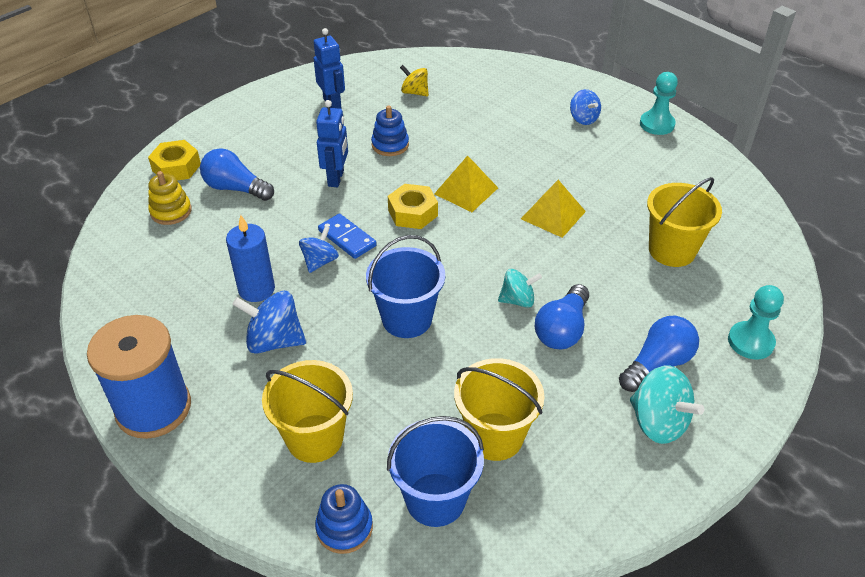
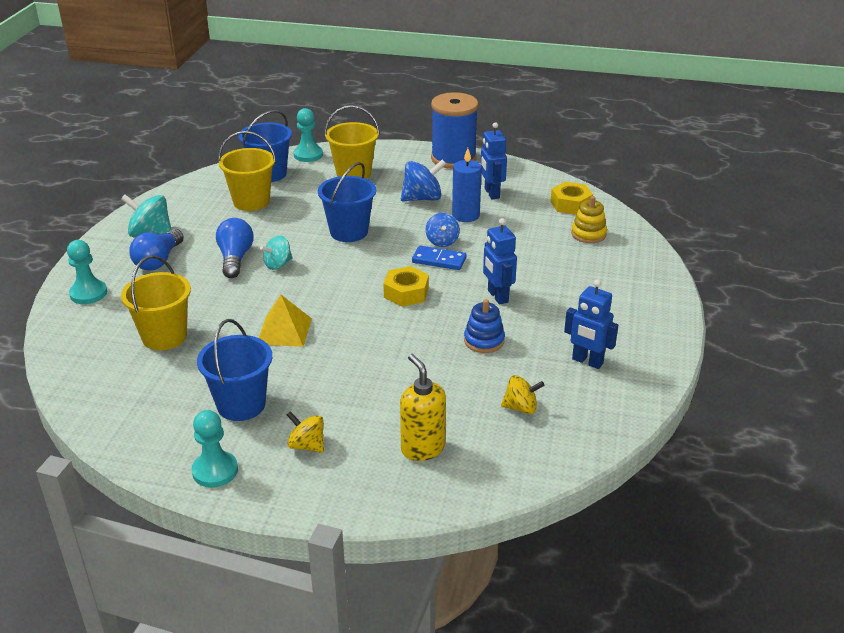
camera: 150 degrees right, 10 degrees down
(176, 167) = (634, 261): yellow nut -> yellow nut (570, 204)
(189, 313) = (491, 193): none -> blue robot
(235, 188) = (566, 263): blue light bulb -> none
(344, 528) = (308, 155): blue stacking toy -> turquoise pawn
(466, 191) = (376, 324): yellow pyramid -> none
(504, 92) = (422, 448): none -> yellow soap dispenser
(583, 119) = (307, 445): blue spinning top -> yellow spinning top
(620, 162) = (241, 405): none -> blue bucket

